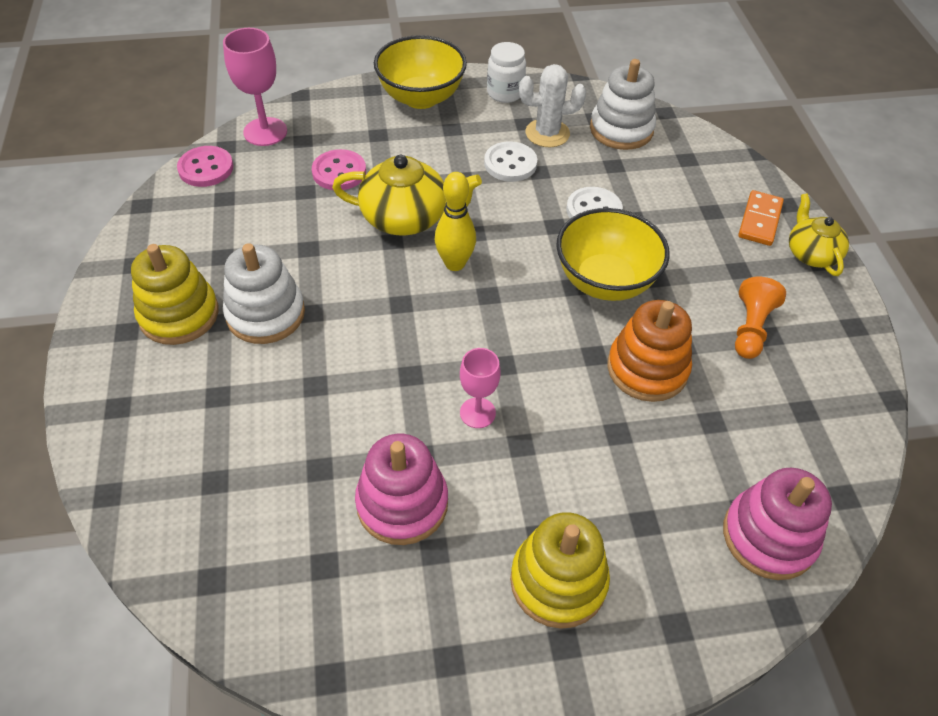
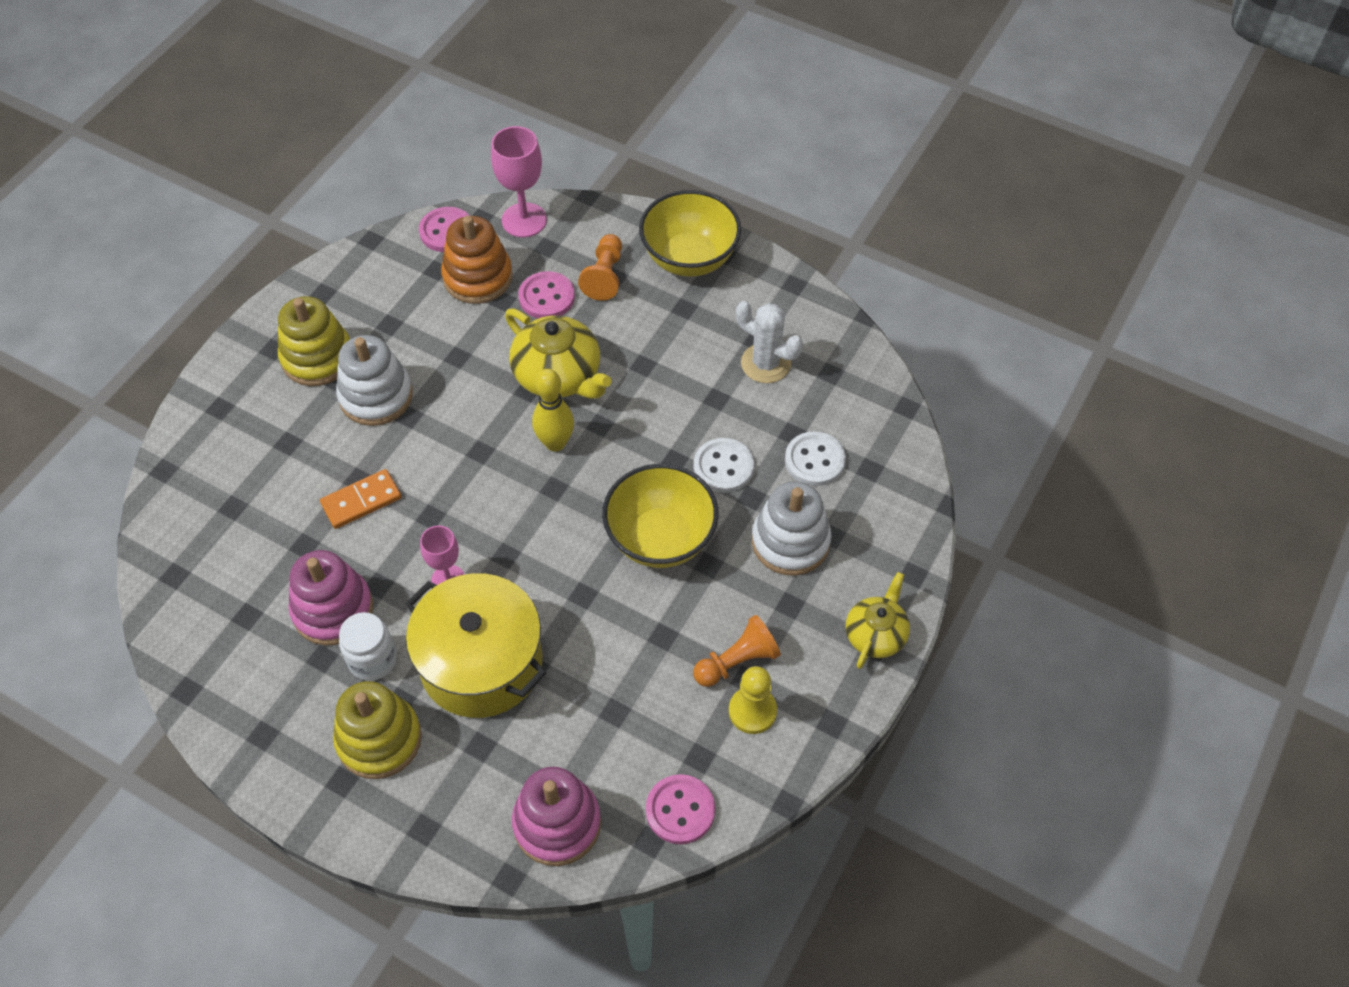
camera: 40 degrees right, 5 degrees up
(370, 137) = (604, 276): none -> orange pawn
(505, 93) = (772, 296): white jar -> white jar (373, 660)
(510, 163) = (699, 375): white button -> white button (814, 460)
(574, 457) = (481, 663): none -> yellow pot
(621, 129) = (841, 400): white stacking toy -> white stacking toy (790, 542)
(647, 369) = (611, 635): orange stacking toy -> orange stacking toy (478, 277)
(759, 220) = (866, 572): orange domino -> orange domino (361, 501)
(799, 354) = (752, 711): none -> yellow pawn
(837, 457) = (680, 810): none -> pink button

